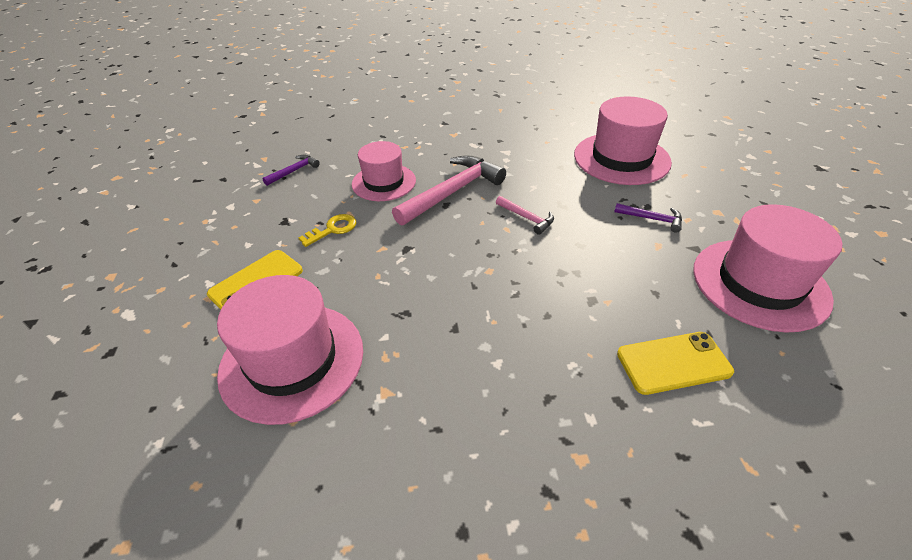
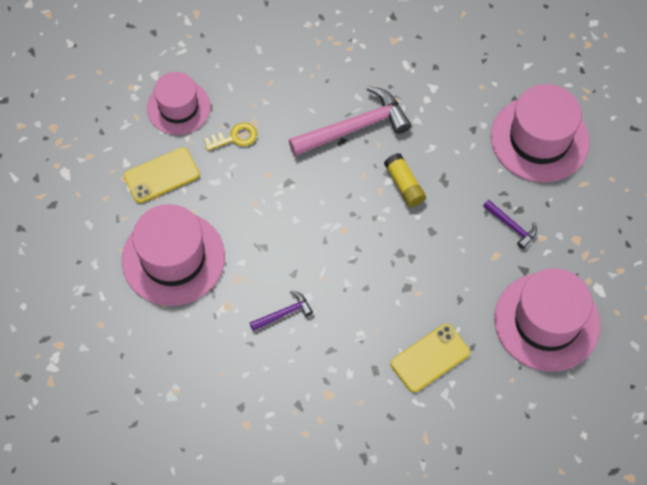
camera: 20 degrees right, 20 degrees up
(294, 171) = (220, 44): purple hammer -> purple hammer (284, 313)
(384, 182) = (298, 91): pink hat -> pink hat (178, 107)
(527, 218) = (404, 184): pink hammer -> yellow glue stick
(673, 363) = (430, 358): yellow phone -> yellow phone turned 45 degrees counterclockwise

